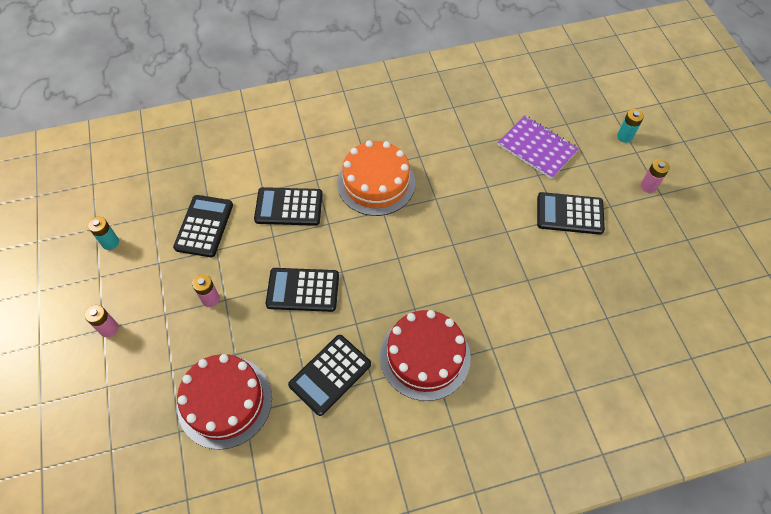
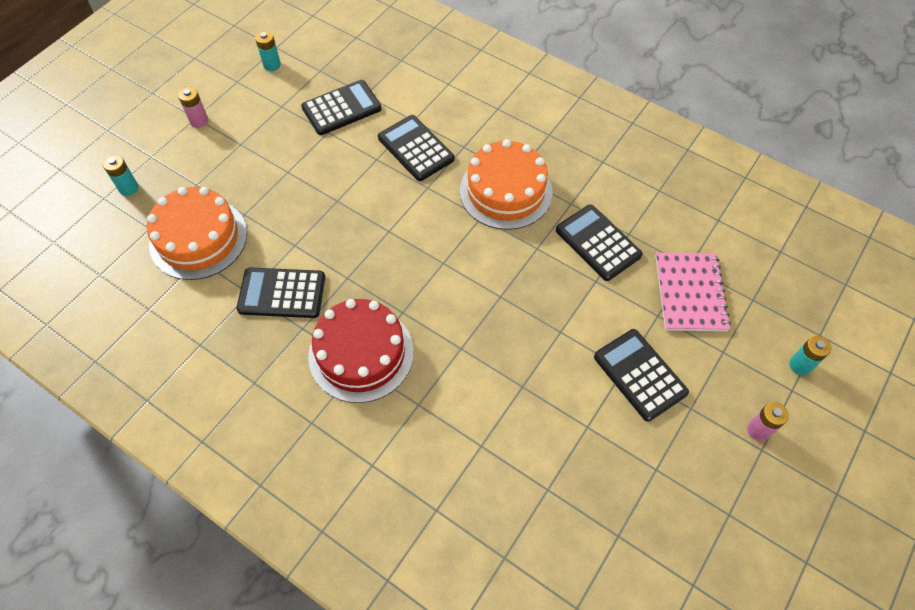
camera: 50 degrees right, 0 degrees up
(121, 424) = (128, 188): none -> turquoise battery
(210, 299) = (279, 162): pink battery -> none
(225, 401) = (198, 238): red cake -> orange cake
(303, 290) = (344, 217): black calculator -> black calculator (598, 243)
(537, 148) = (690, 293): purple notebook -> pink notebook

